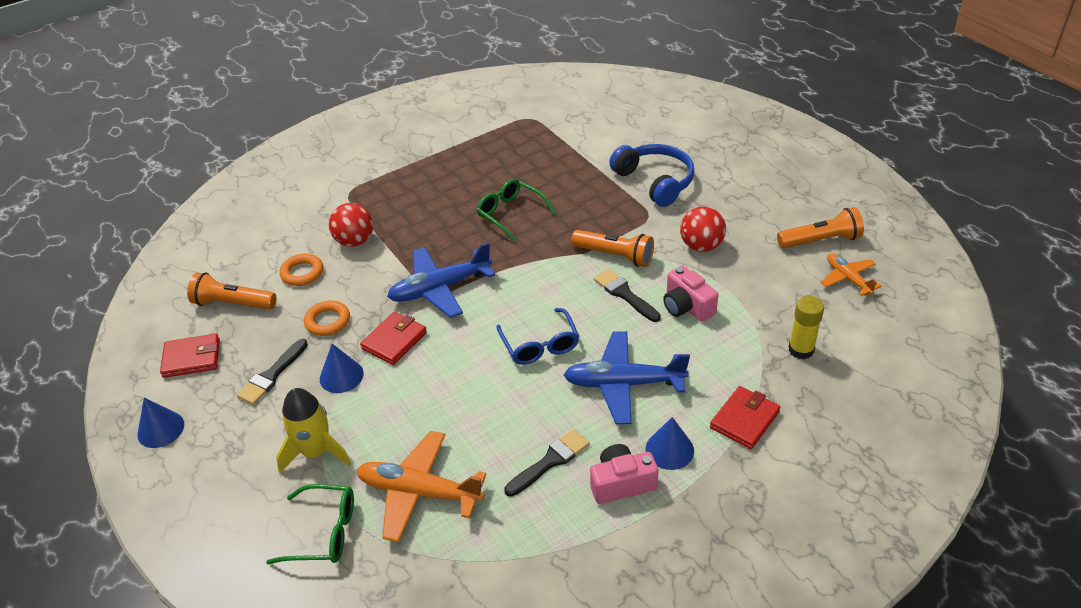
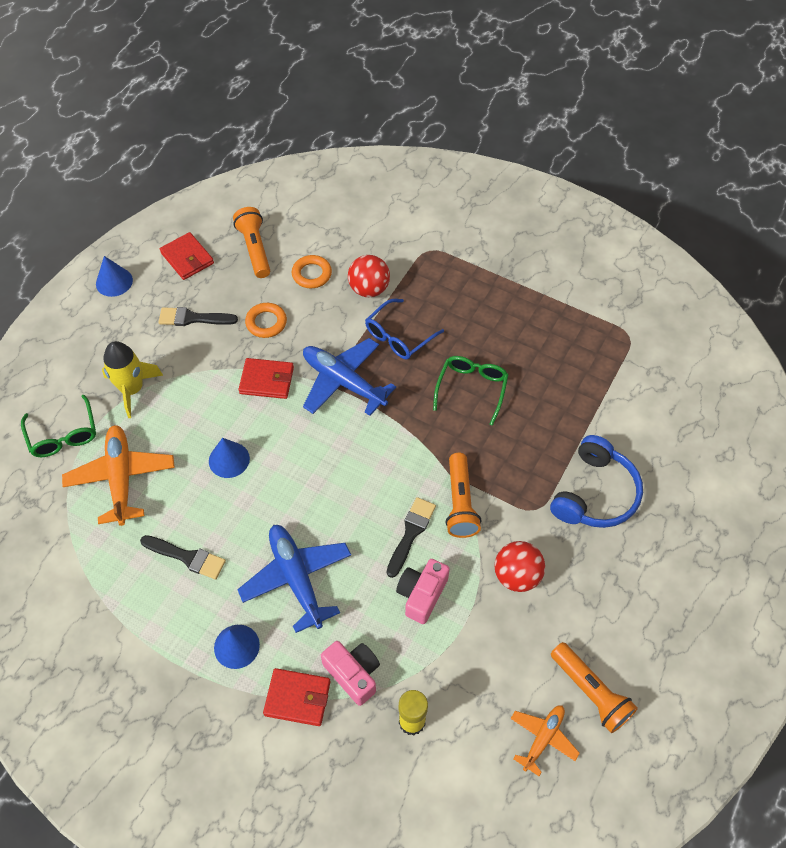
camera: 60 degrees right, 15 degrees up
(341, 376) = (213, 364): blue cone -> blue cone (229, 459)
(539, 344) = (313, 490): blue glasses -> blue glasses (399, 336)
(621, 483) = (185, 622): pink camera -> pink camera (353, 674)

